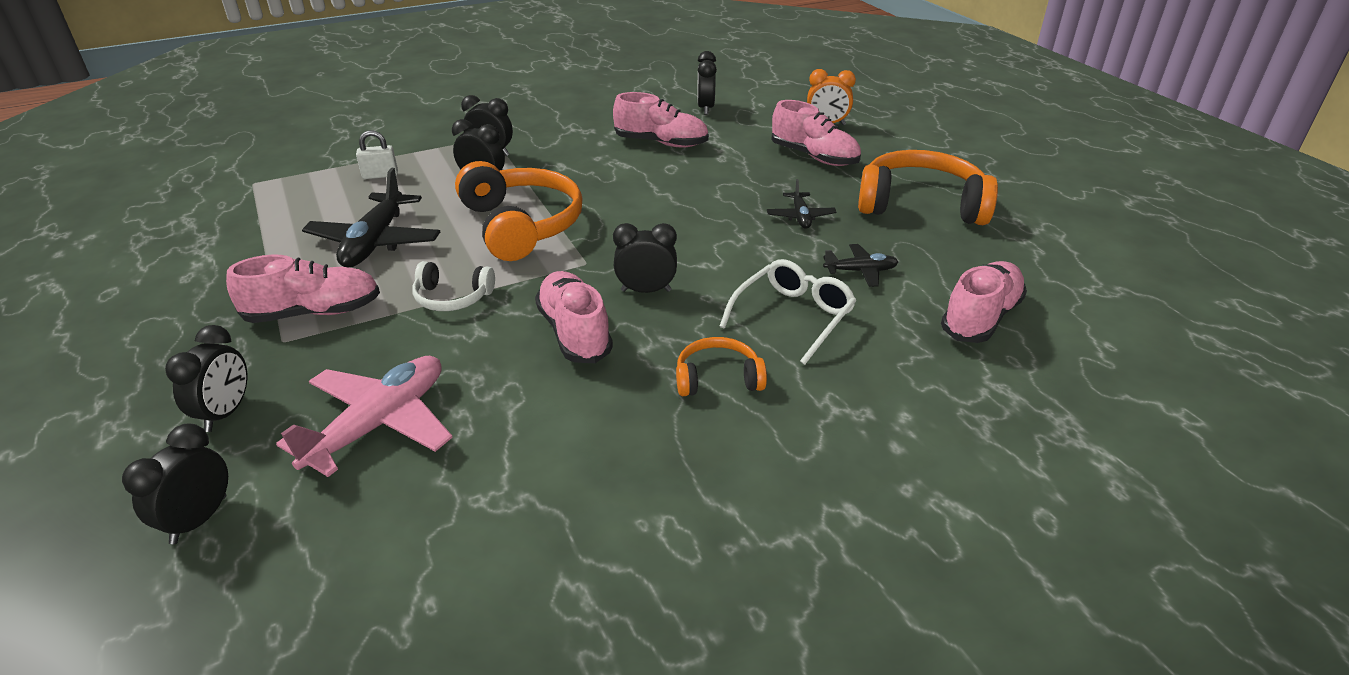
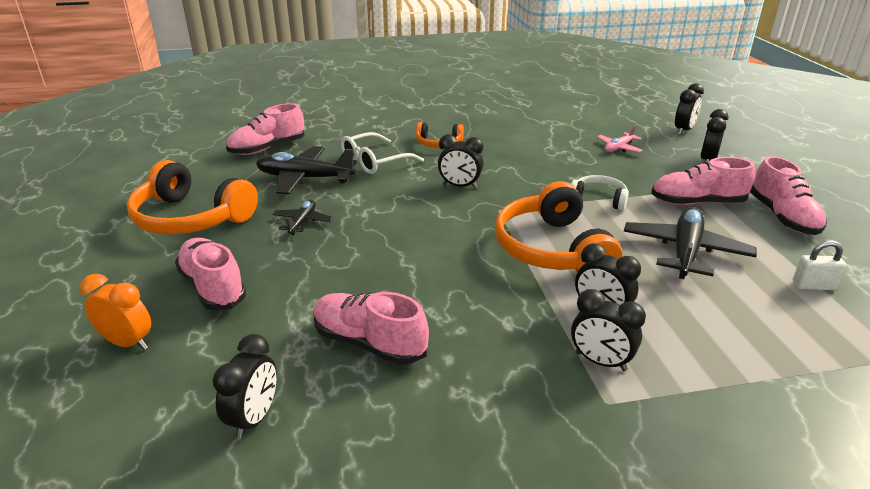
camera: 165 degrees left, 5 degrees down
(379, 424) = (618, 148): pink plane -> pink plane, size x0.53
(380, 175) = (736, 343): white padlock -> white padlock (813, 286)
(574, 332) = (513, 170): pink shoe -> pink shoe (782, 217)
(860, 271) = (305, 178): black plane -> black plane, size x1.89

